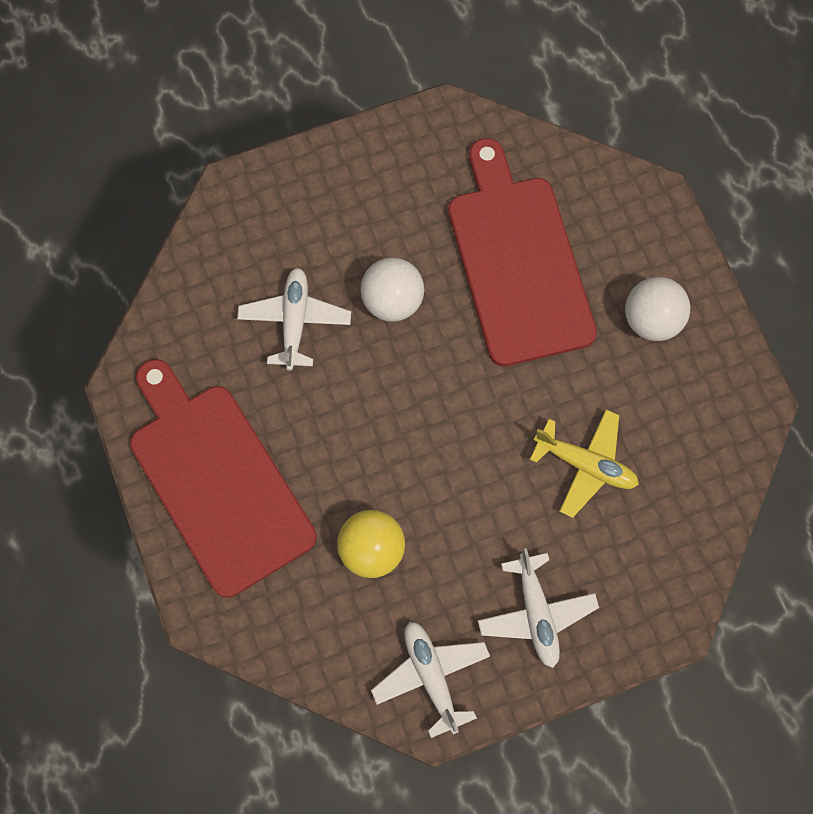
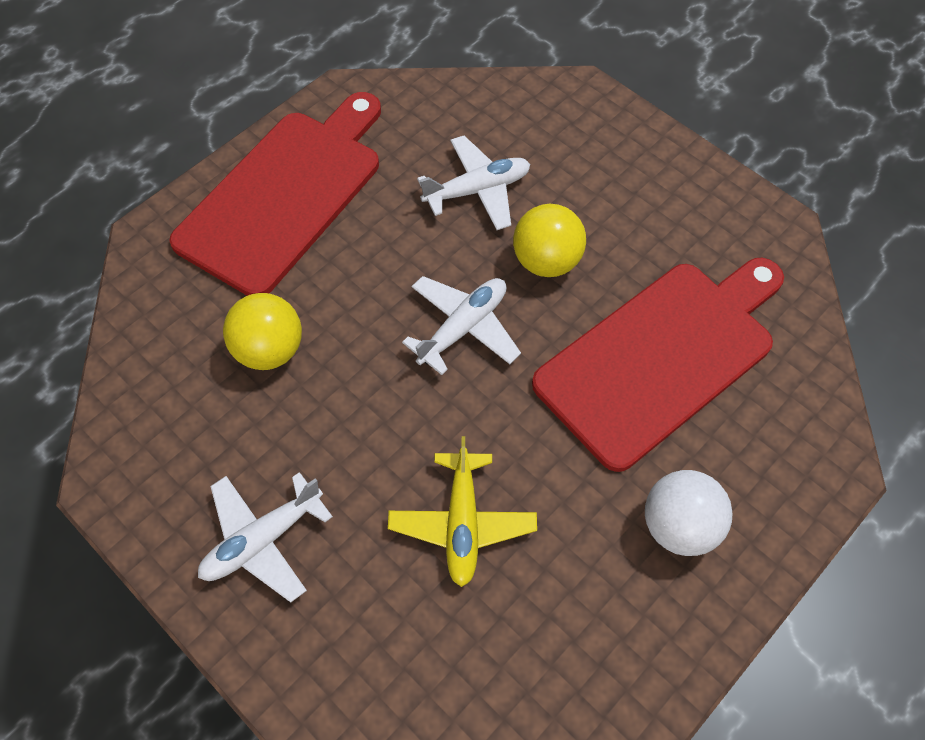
camera: 65 degrees right, 10 degrees down
(392, 301) = (546, 261): white ball -> yellow ball
(431, 676) = (153, 460): white plane -> white plane (463, 327)

